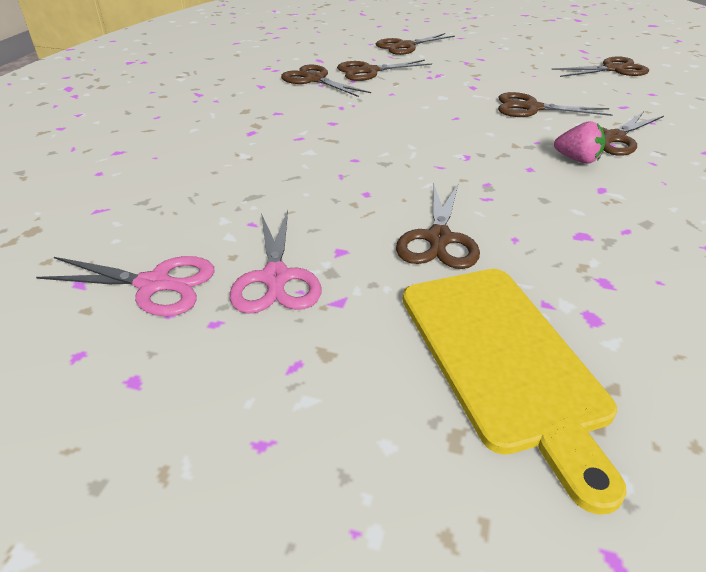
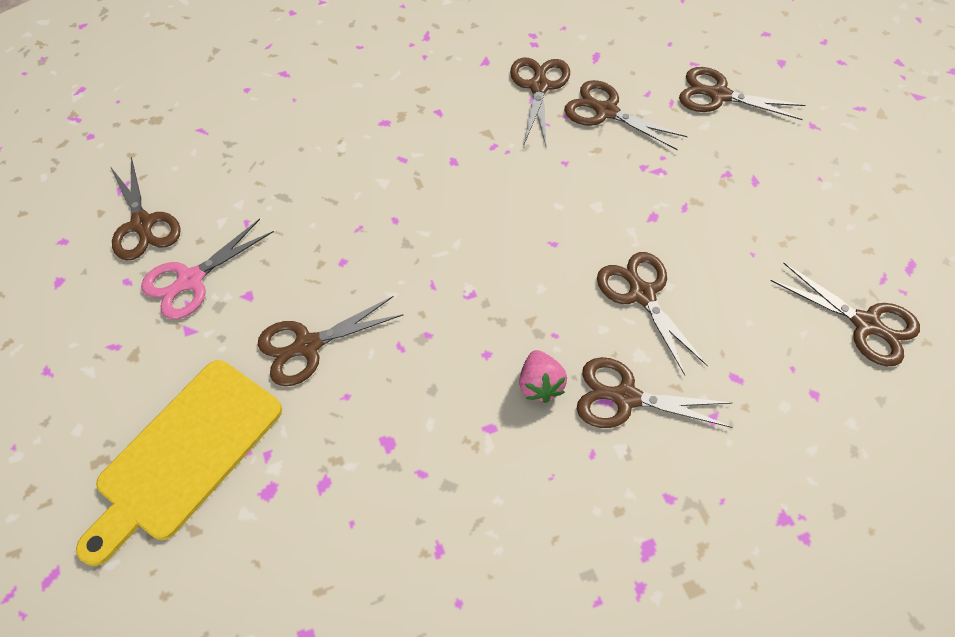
camera: 55 degrees right, 20 degrees up
(154, 284) = (142, 224): pink scissors -> brown scissors

